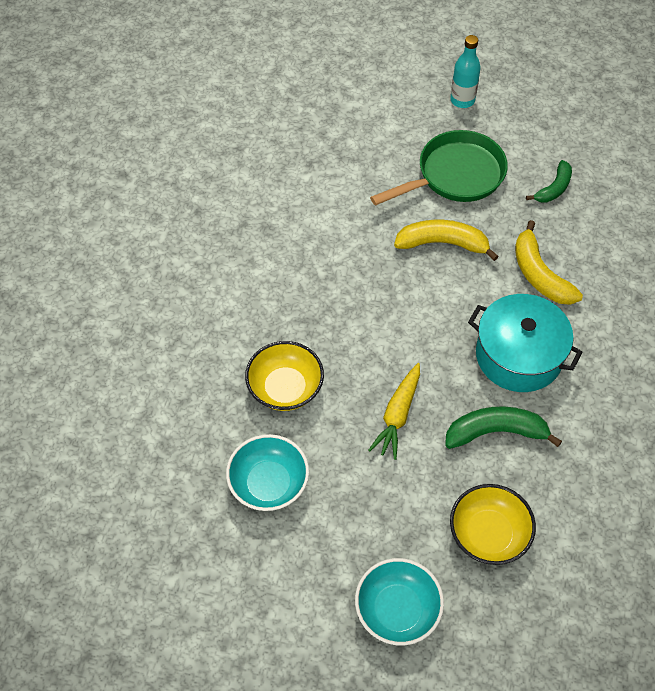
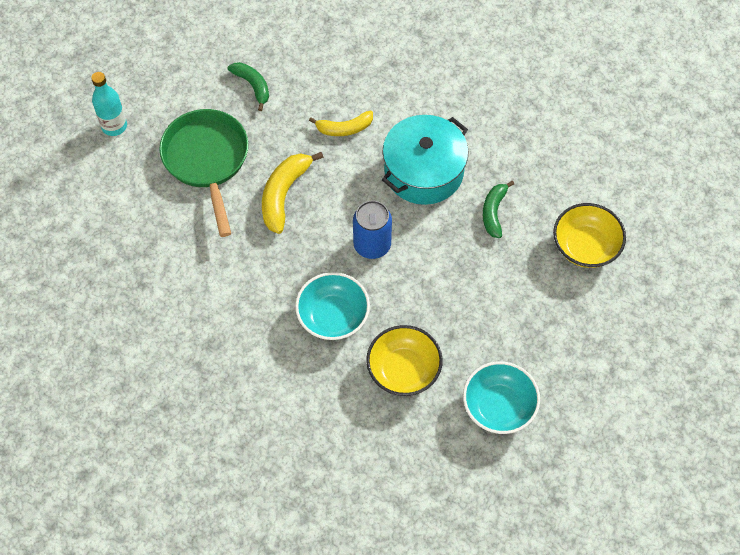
camera: 75 degrees left, 5 degrees up
(397, 610) = (637, 333): turquoise bowl -> turquoise bowl (333, 316)
(398, 415) = (457, 283): yellow carrot -> none
(414, 329) = (372, 245): none -> blue can
(496, 432) = (493, 212): green banana -> green banana, size x0.66
(539, 274) = (344, 128): yellow banana -> yellow banana, size x0.66

